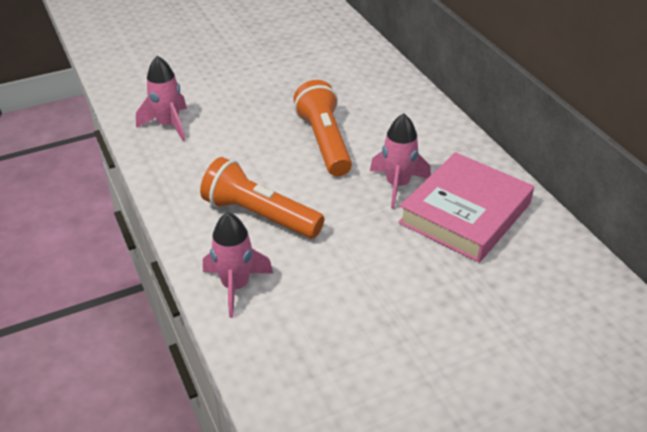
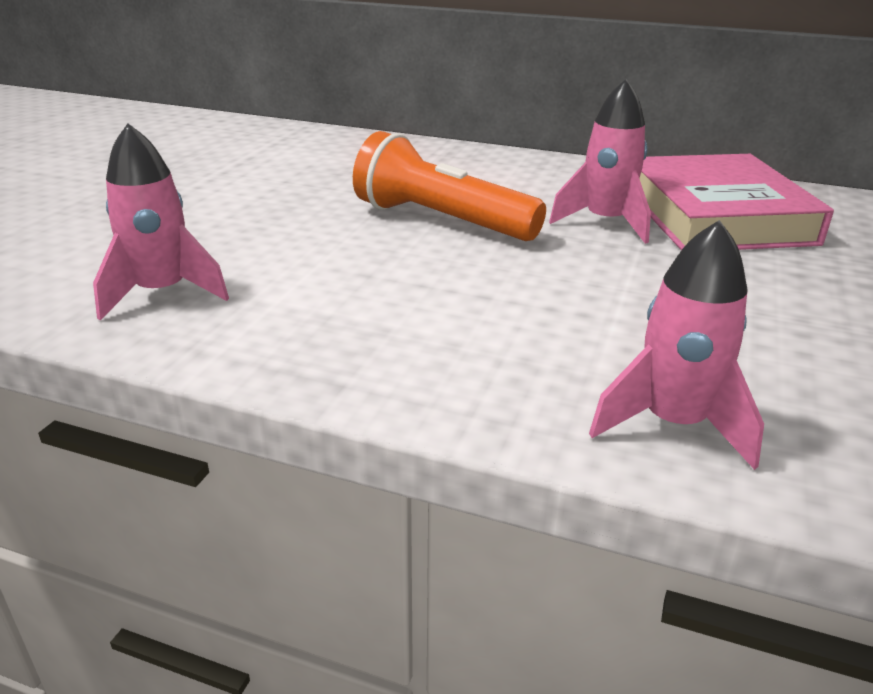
camera: 45 degrees left, 10 degrees down
(260, 215) = (521, 325): orange flashlight -> none

